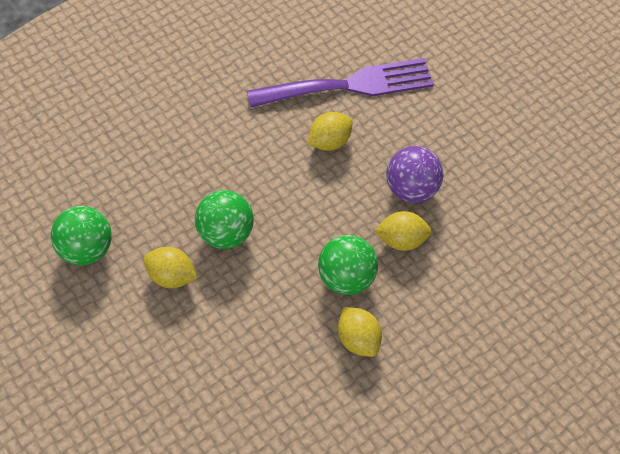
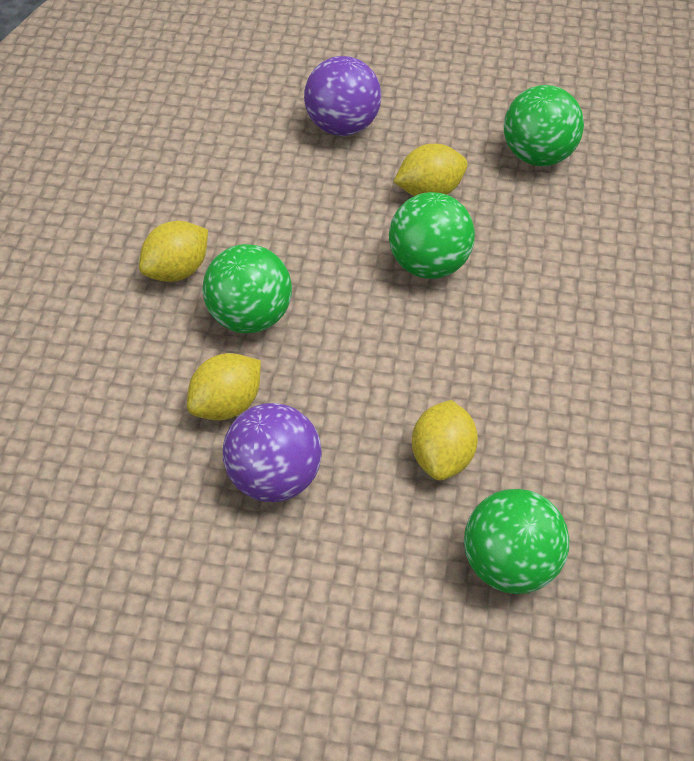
camera: 140 degrees right, 5 degrees down
(162, 367) = (342, 126): none -> purple ball
(350, 85) = (510, 564): purple fork -> green ball
(358, 340) = (177, 270): yellow lemon -> yellow lemon turned 60 degrees counterclockwise

